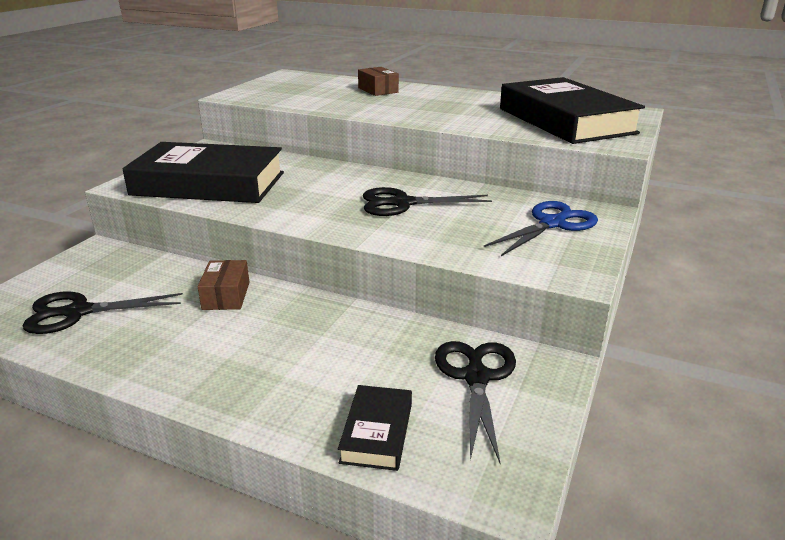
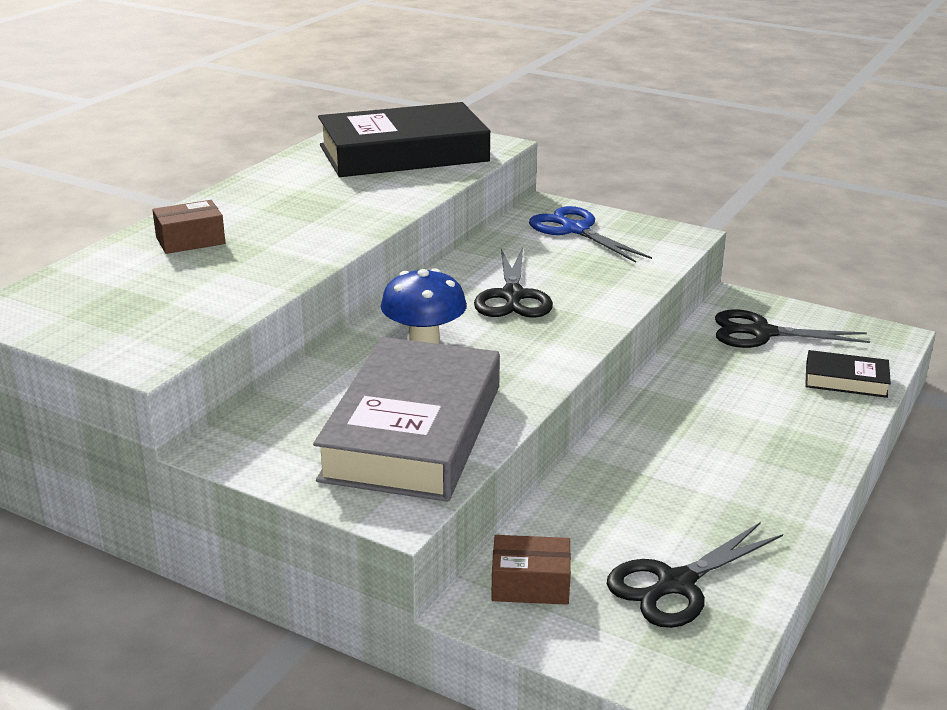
camera: 85 degrees left, 0 degrees up
(78, 312) = (676, 584): black scissors -> black scissors turned 60 degrees clockwise
(209, 183) = (413, 432): black book -> grey book
(226, 295) = (628, 468): brown box -> brown box (530, 584)
(328, 180) = (424, 339): none -> blue mushroom

